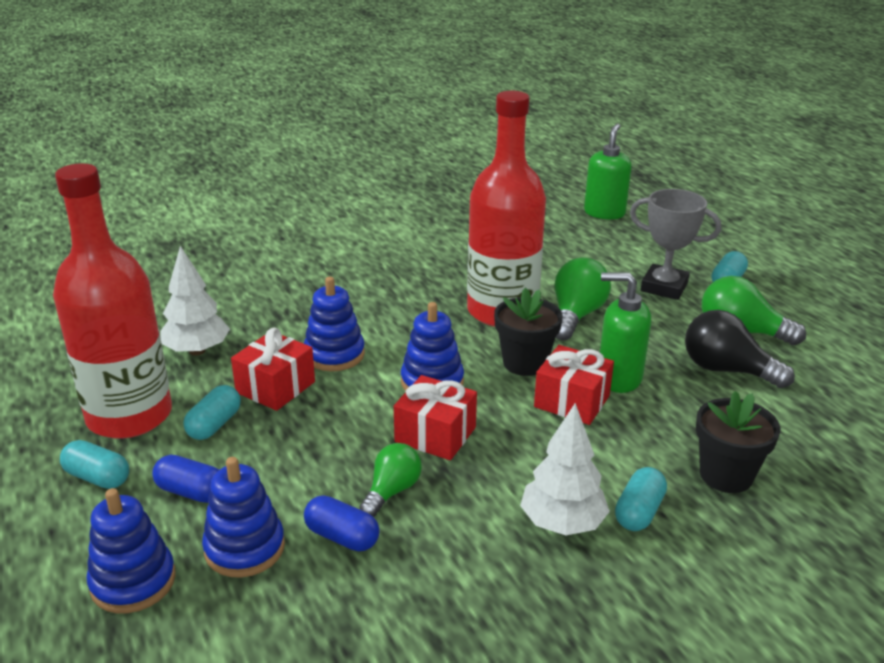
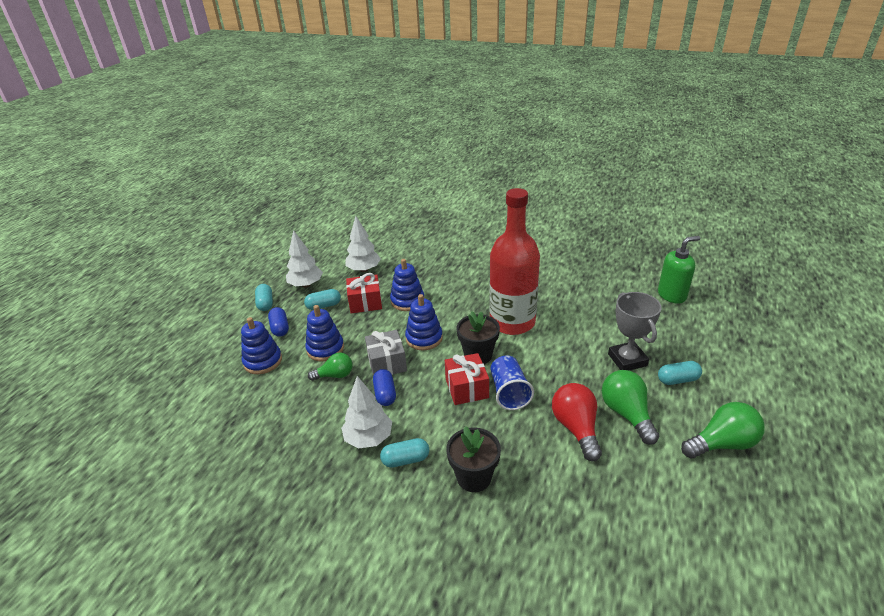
camera: 50 degrees right, 5 degrees up
(129, 416) = (306, 285): red bottle -> white tree
(133, 581) = (222, 349): blue stacking toy -> blue stacking toy (325, 349)
(342, 537) = (293, 380): blue capsule -> blue capsule (385, 394)
(435, 435) = (387, 363): red gift -> grey gift
(576, 316) = (546, 346): green light bulb -> green light bulb (722, 444)
(618, 378) = (509, 392): green soap dispenser -> blue cup
(726, 370) = (576, 428): black light bulb -> red light bulb

